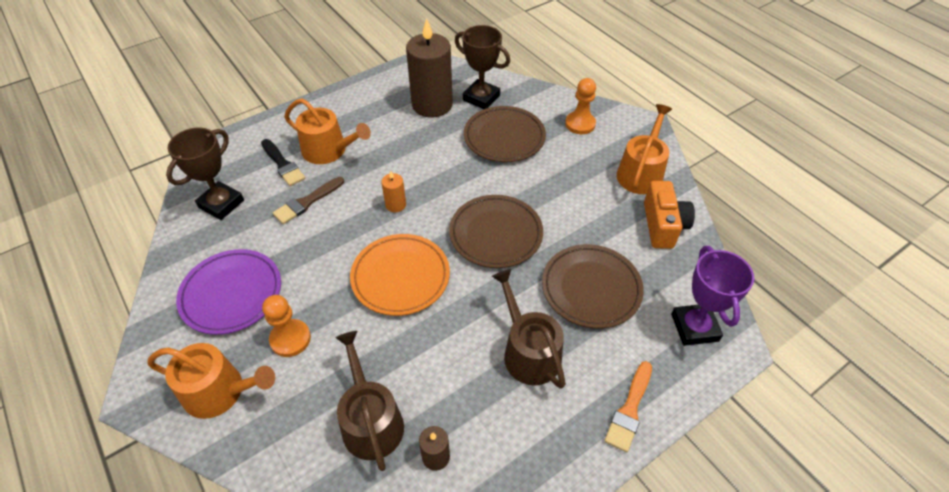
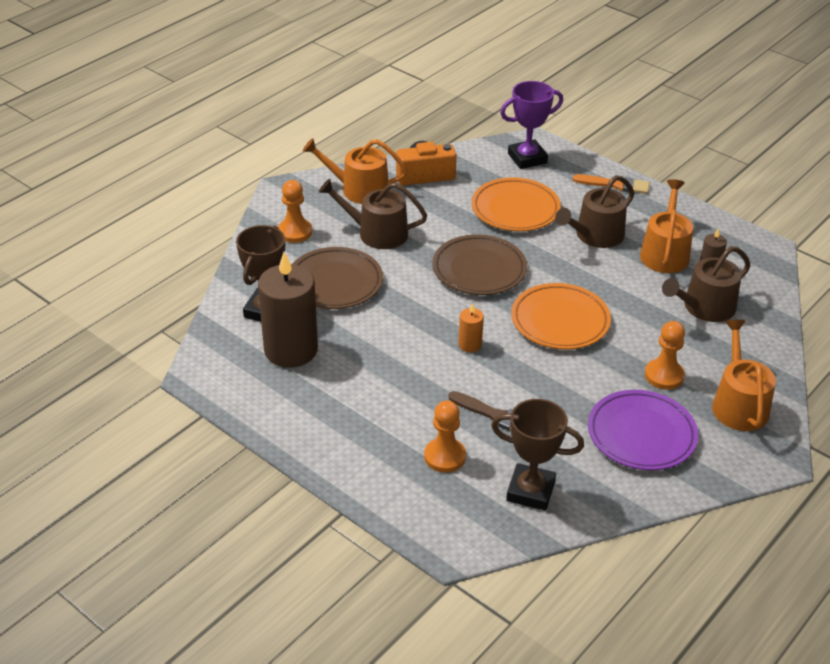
camera: 105 degrees left, 10 degrees down
(283, 164) = (445, 456): black brush -> orange pawn
(329, 151) = (405, 421): orange watering can -> orange watering can (665, 253)
(569, 173) = (376, 233): none -> brown watering can
(591, 288) = (515, 209): brown plate -> orange plate

